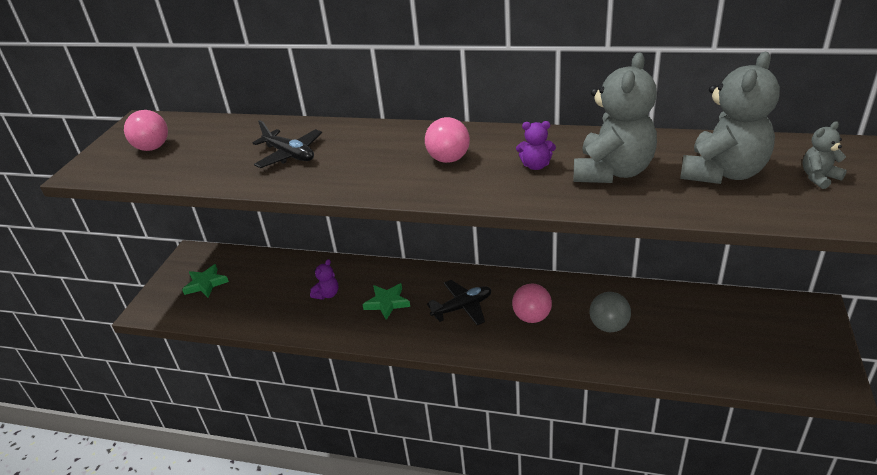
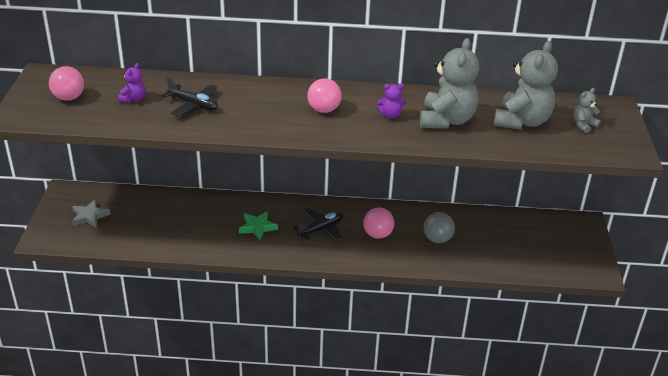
camera: 15 degrees left, 0 degrees up
(206, 284) = (89, 216): green star -> grey star
(327, 294) = (204, 222): purple teddy bear -> purple teddy bear (133, 99)

